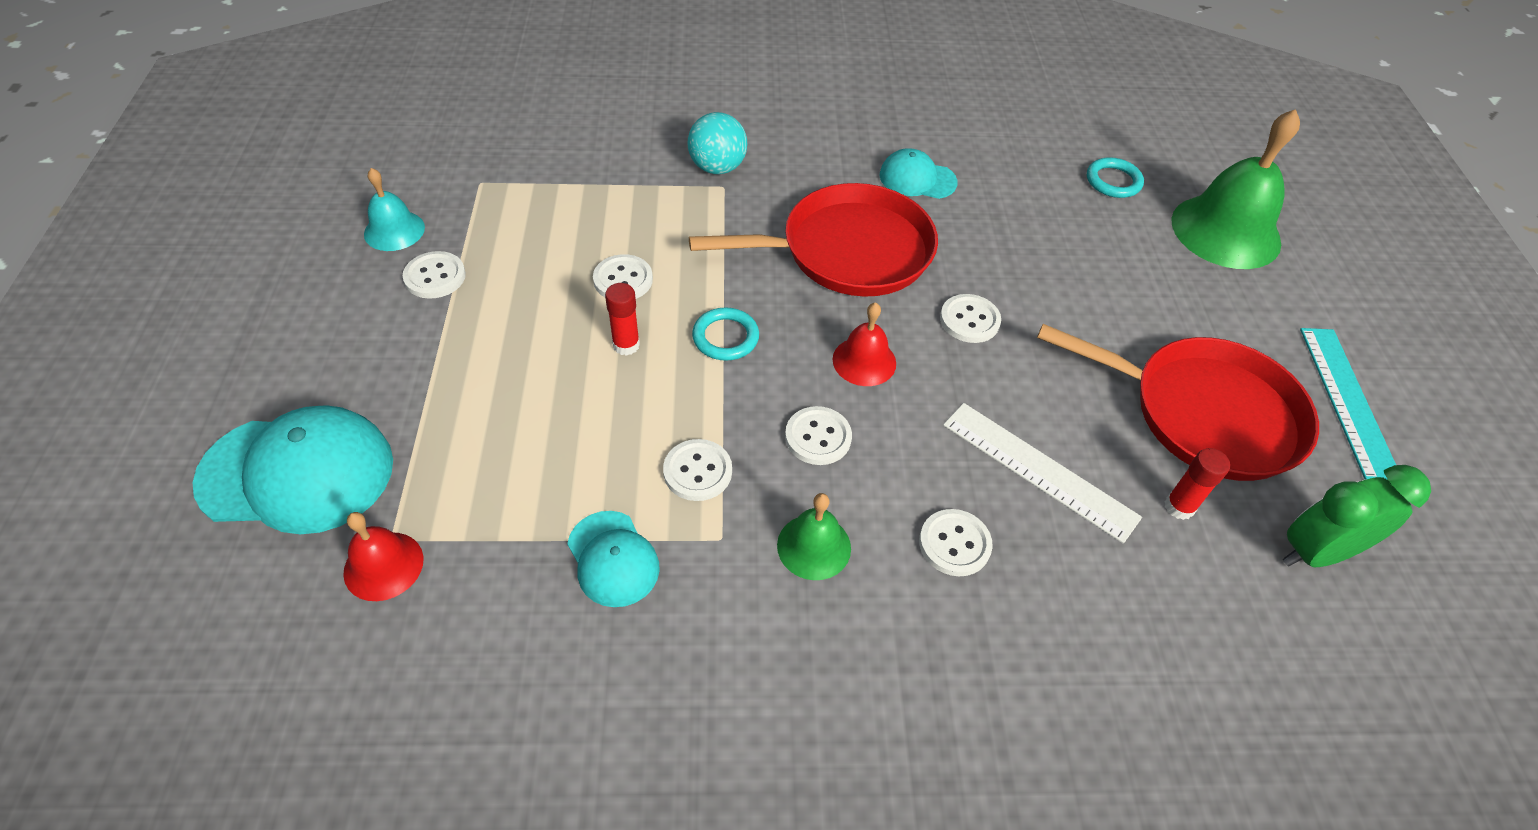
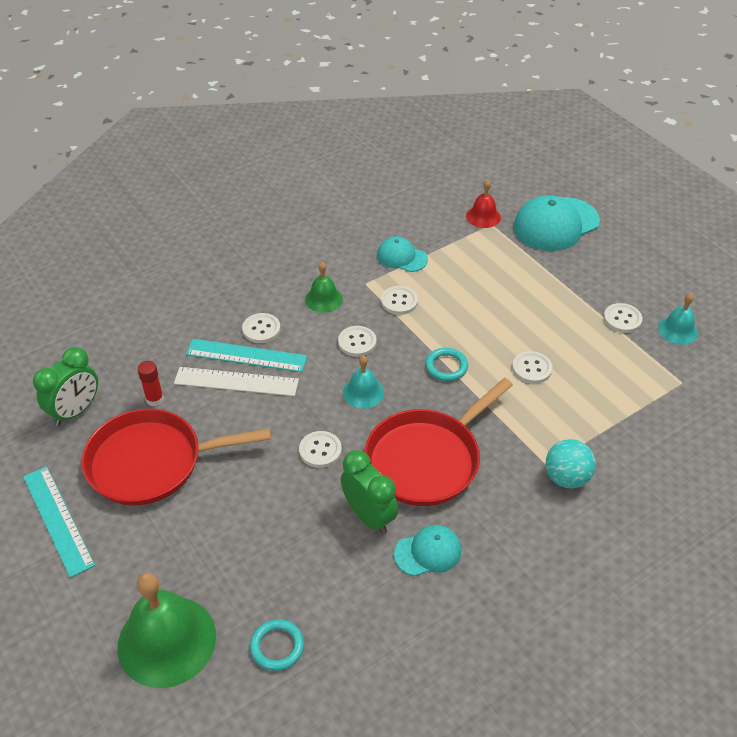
camera: 150 degrees right, 5 degrees down
(626, 345) = (490, 336): red glue stick -> none
(864, 361) = (363, 392): red bell -> turquoise bell
(956, 232) = (369, 516): none -> green clock
(1003, 507) = (246, 356): none -> turquoise ruler

